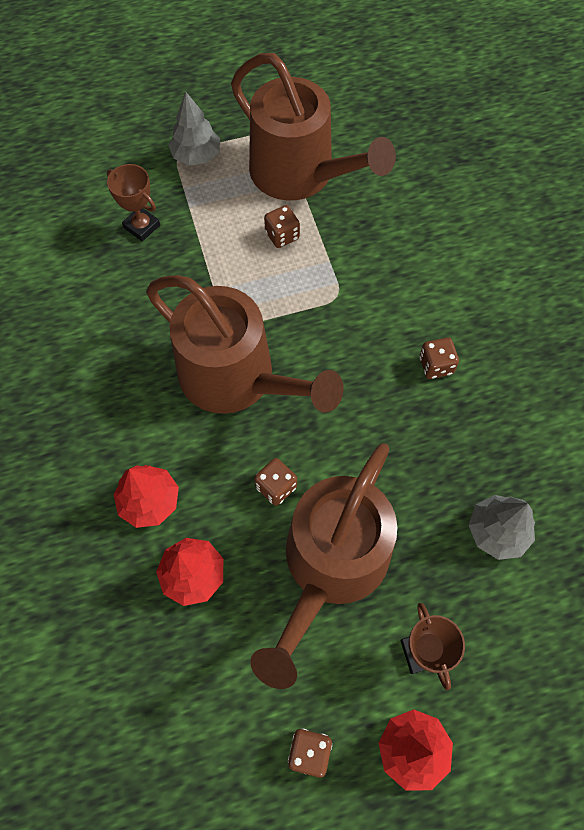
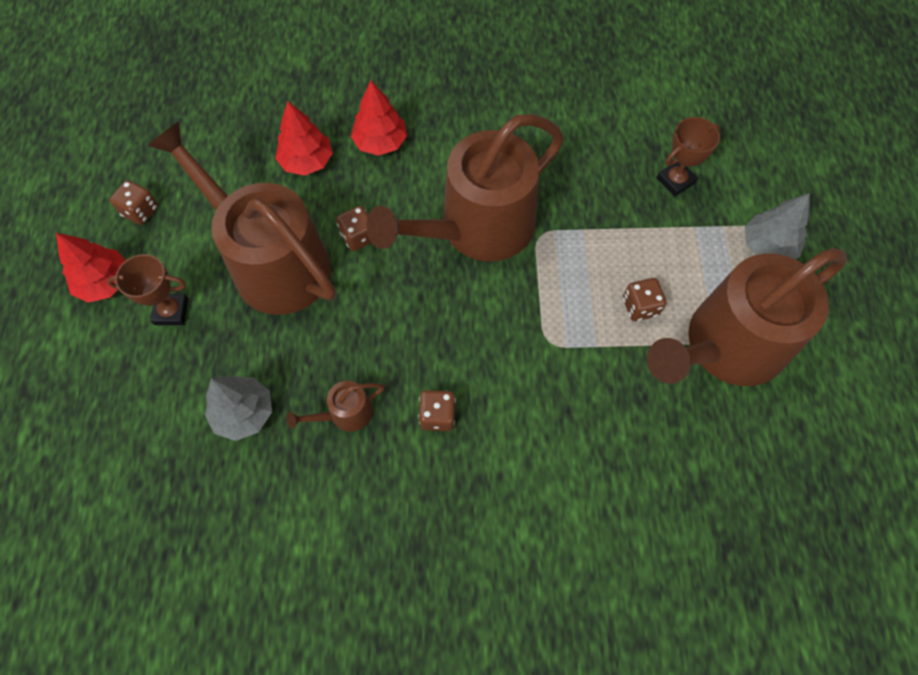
camera: 105 degrees right, 0 degrees up
(462, 440) = (345, 414): none -> brown watering can

